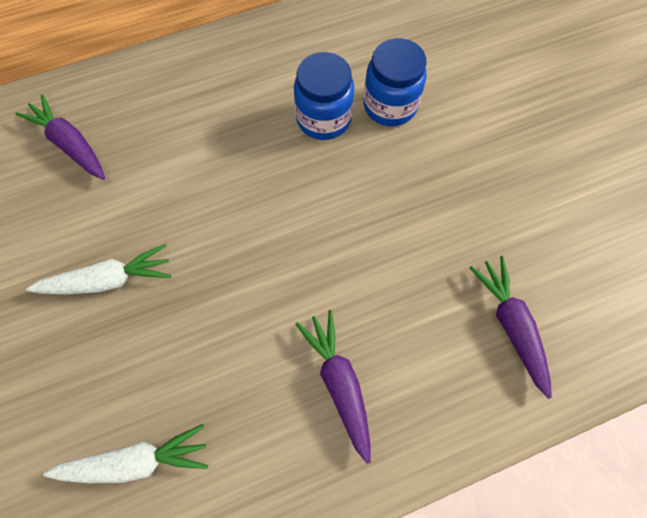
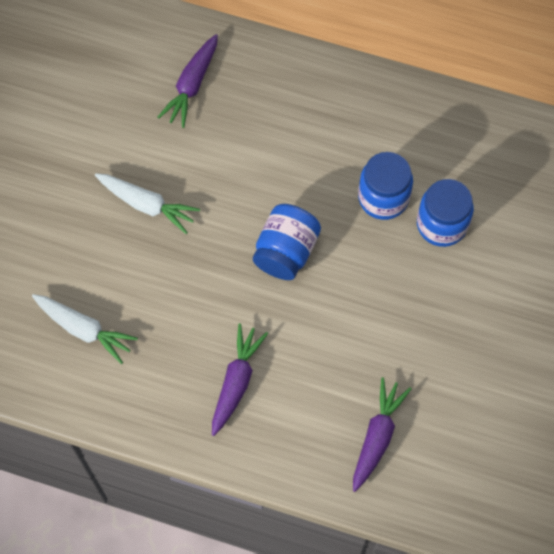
camera: 40 degrees right, 0 degrees up
(70, 144) = (192, 85): purple carrot -> purple carrot turned 150 degrees counterclockwise
(279, 223) = (286, 251): none -> blue jar

